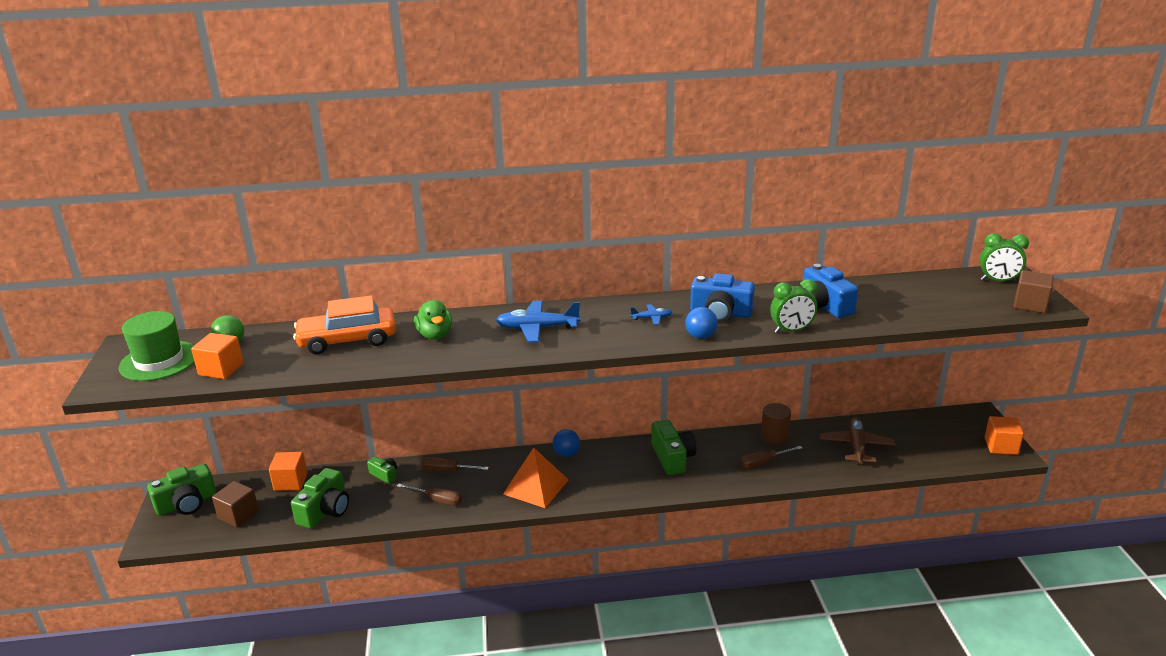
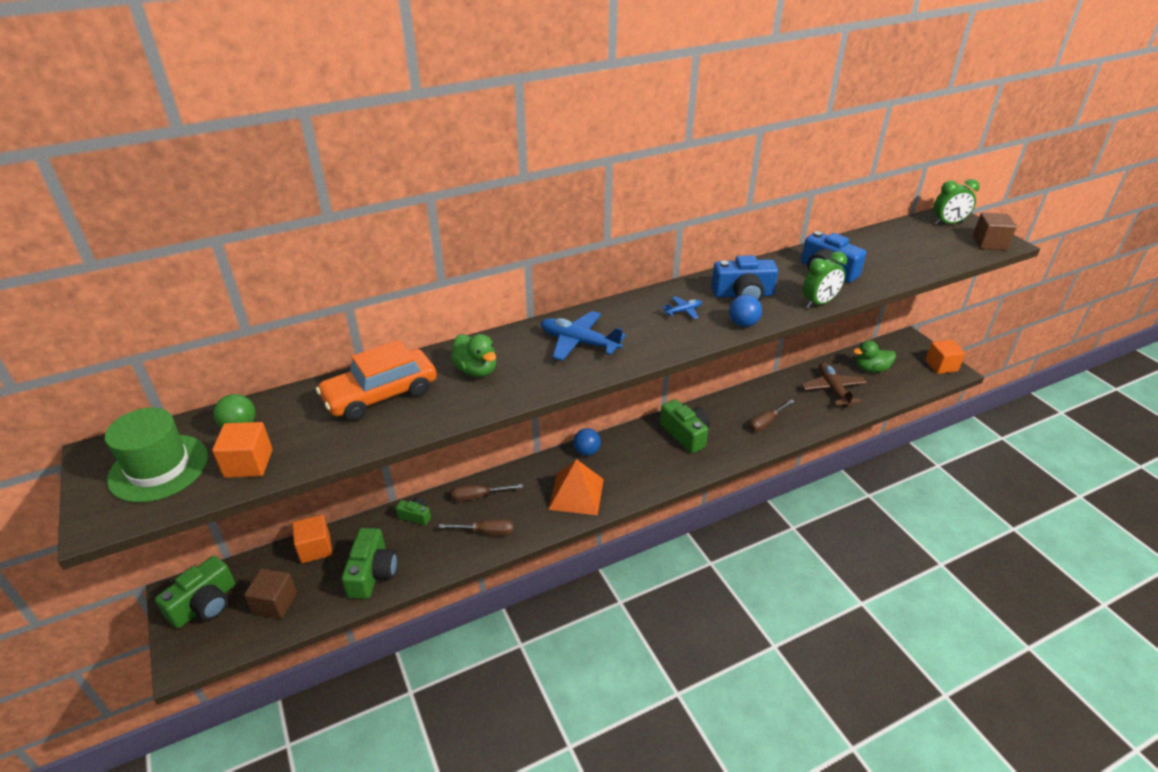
camera: 20 degrees left, 10 degrees up
(537, 328) = (579, 342): blue plane -> blue plane turned 45 degrees clockwise
(774, 436) = (761, 393): brown cylinder -> none
(914, 435) = (871, 369): none -> green duck

